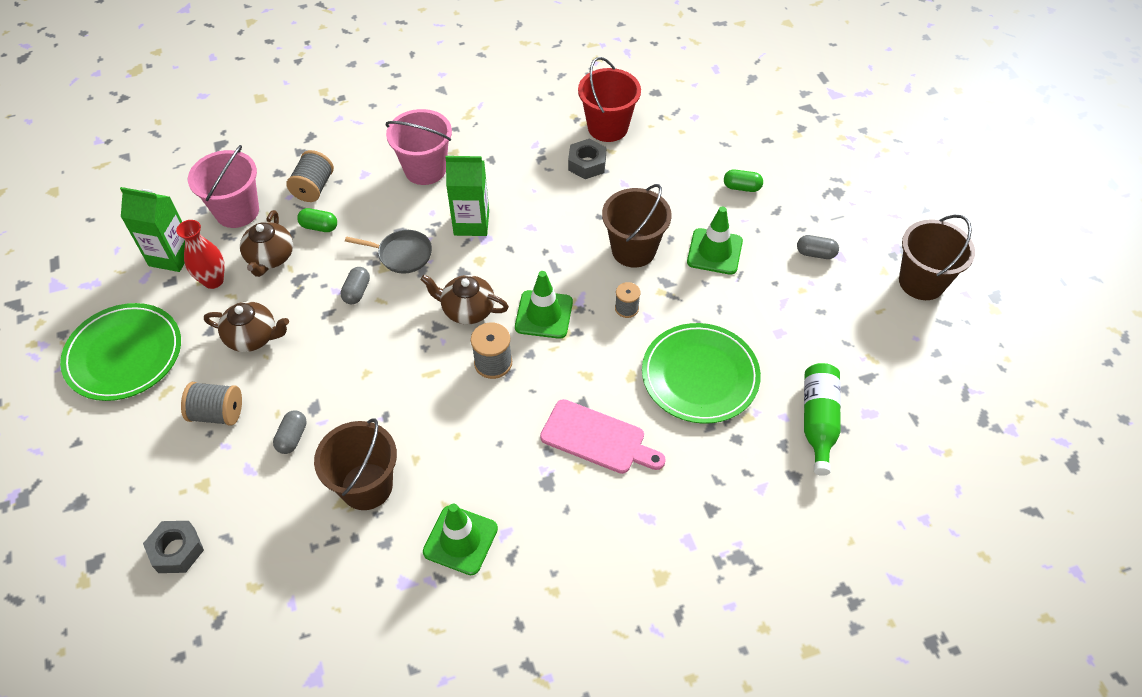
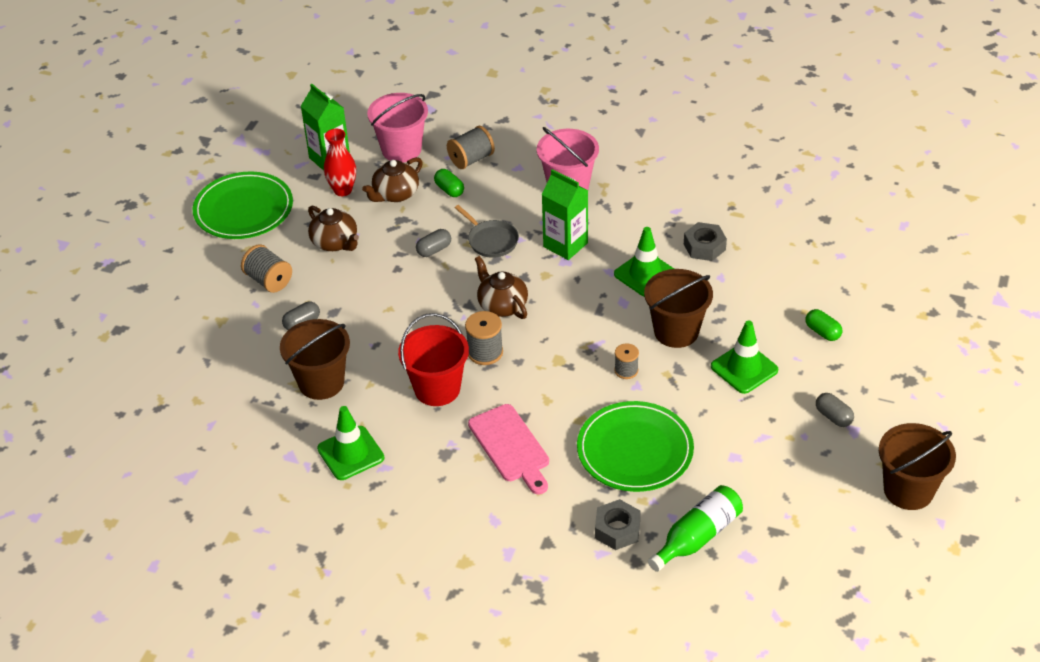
camera: 40 degrees right, 10 degrees down
(176, 550) = (171, 351): grey nut -> grey nut (617, 530)
(544, 314) = (556, 340): green traffic cone -> green traffic cone (645, 274)
(607, 127) = (752, 227): red bucket -> red bucket (437, 389)

